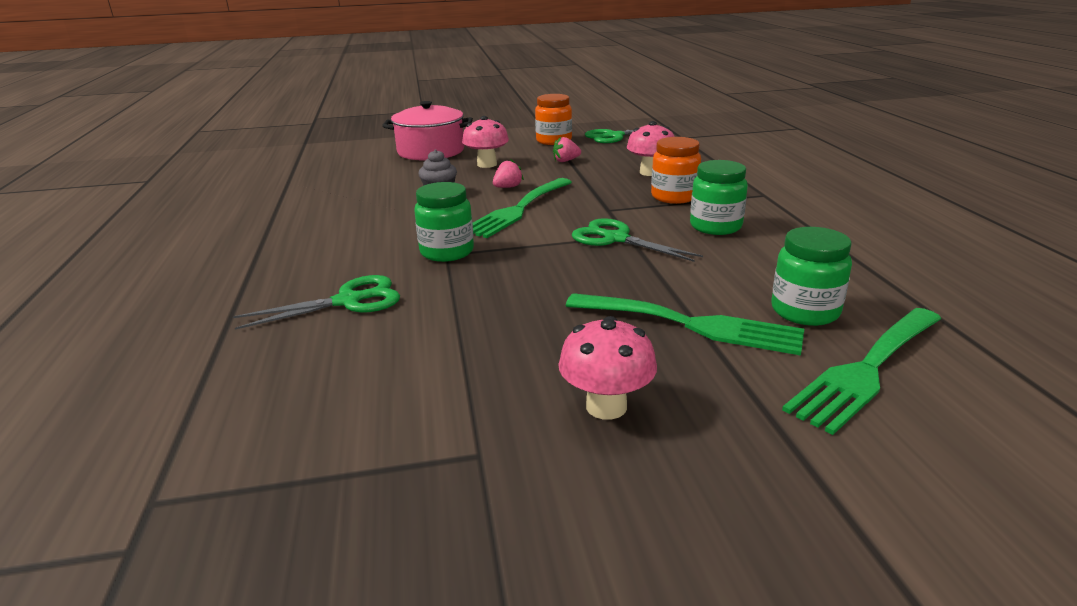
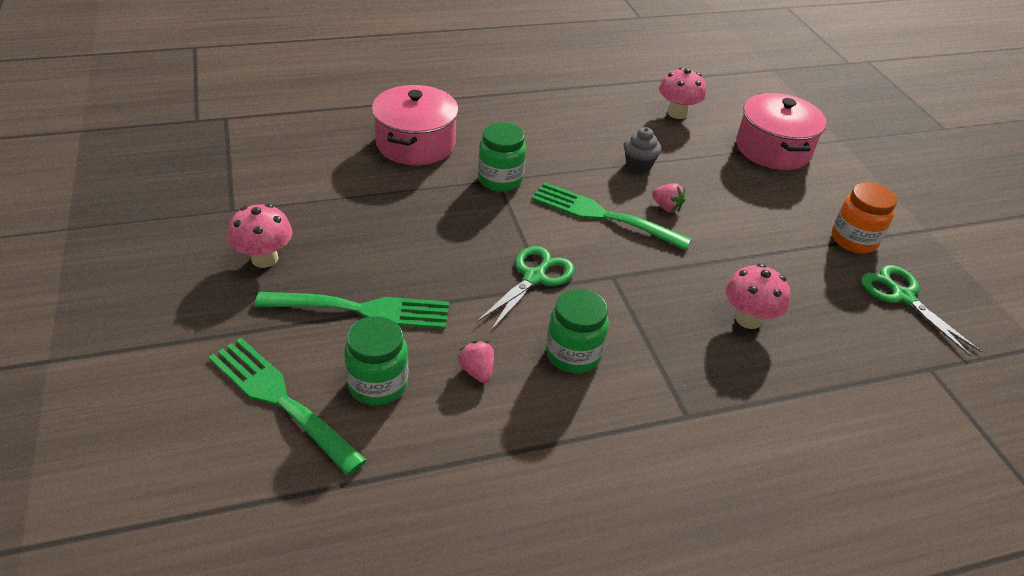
camera: 80 degrees right, 15 degrees up
(348, 301) = (415, 143): green scissors -> pink pot
(487, 164) = (738, 190): pink mushroom -> pink mushroom (677, 113)
(566, 161) = (772, 249): pink strawberry -> pink strawberry (477, 371)
(674, 197) = (662, 331): orange jar -> none
(692, 325) = (363, 310): green fork -> green fork turned 105 degrees counterclockwise

